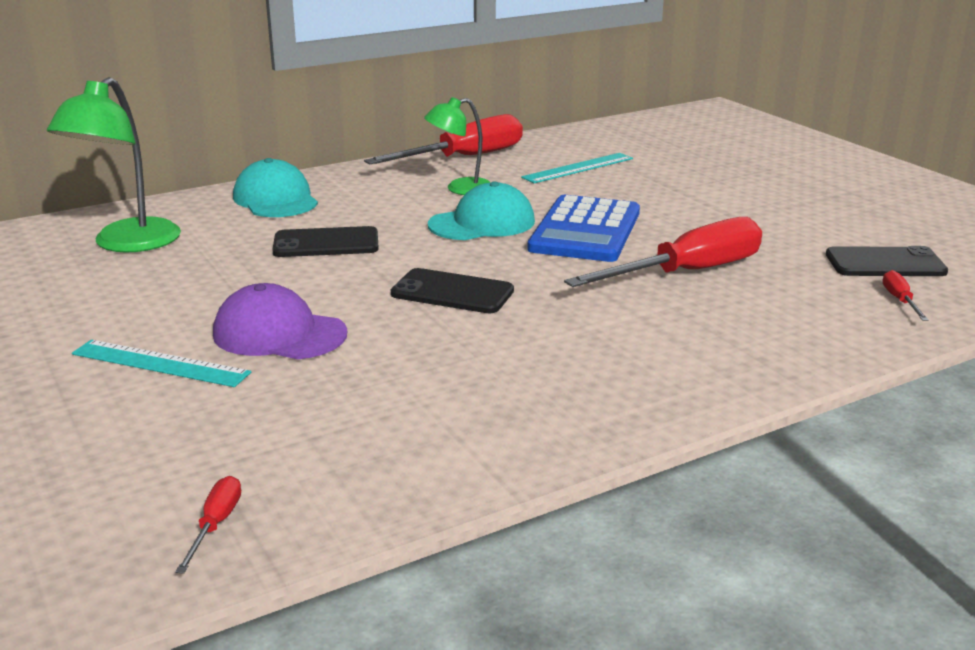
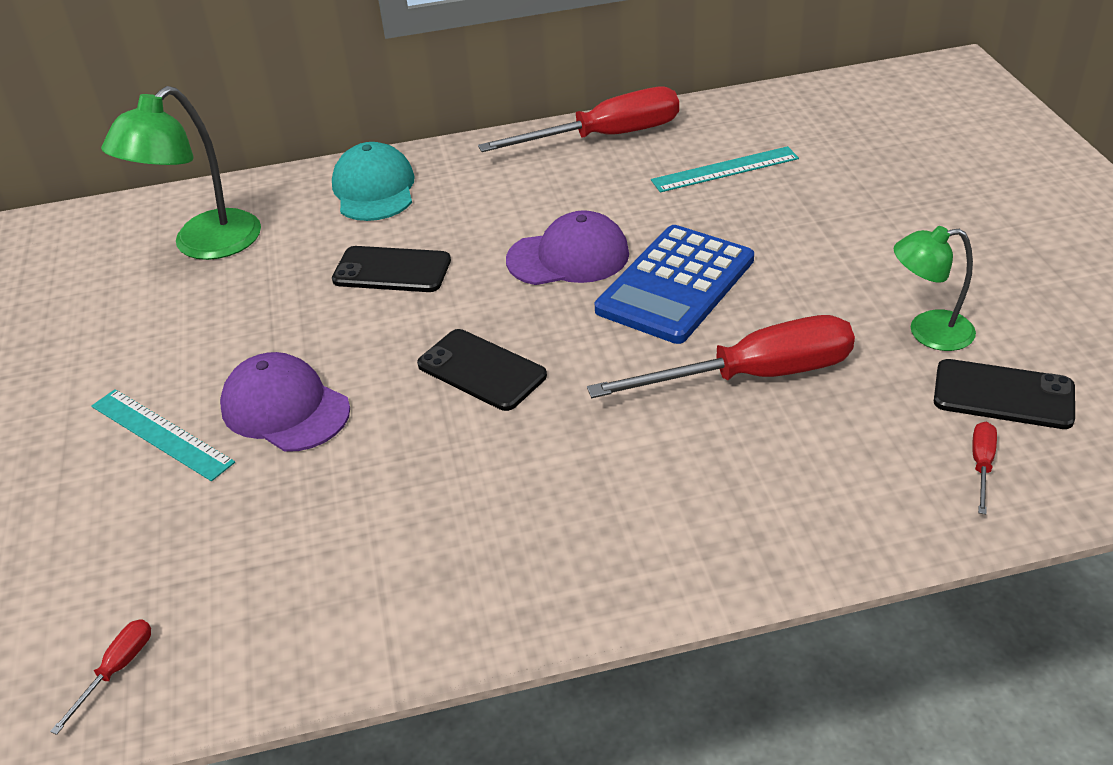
camera: 20 degrees right, 15 degrees up
(460, 189) = (573, 193): green lamp -> green lamp (928, 332)
(482, 223) = (568, 257): turquoise cap -> purple cap

